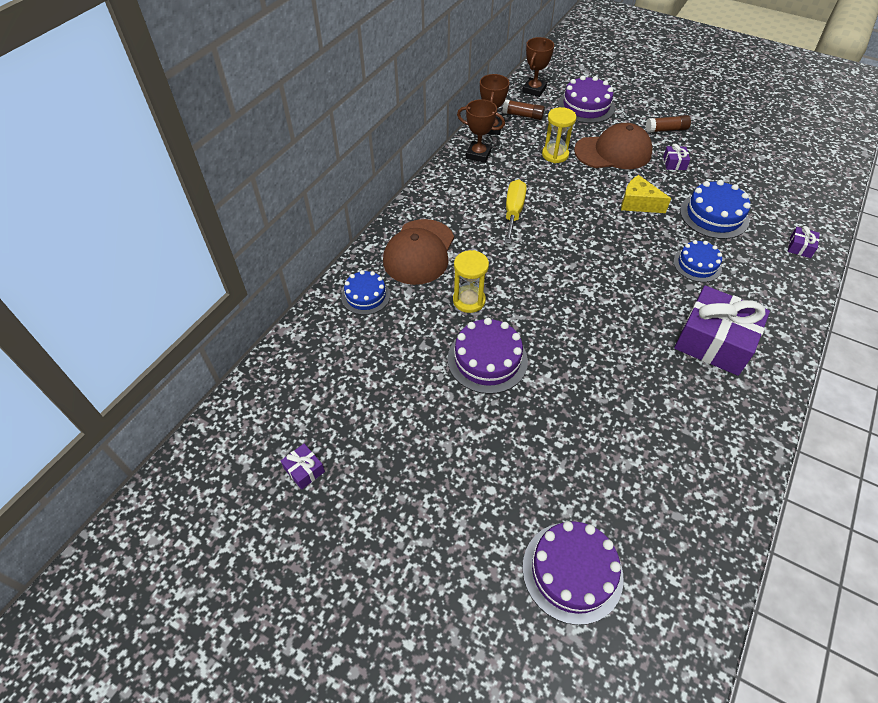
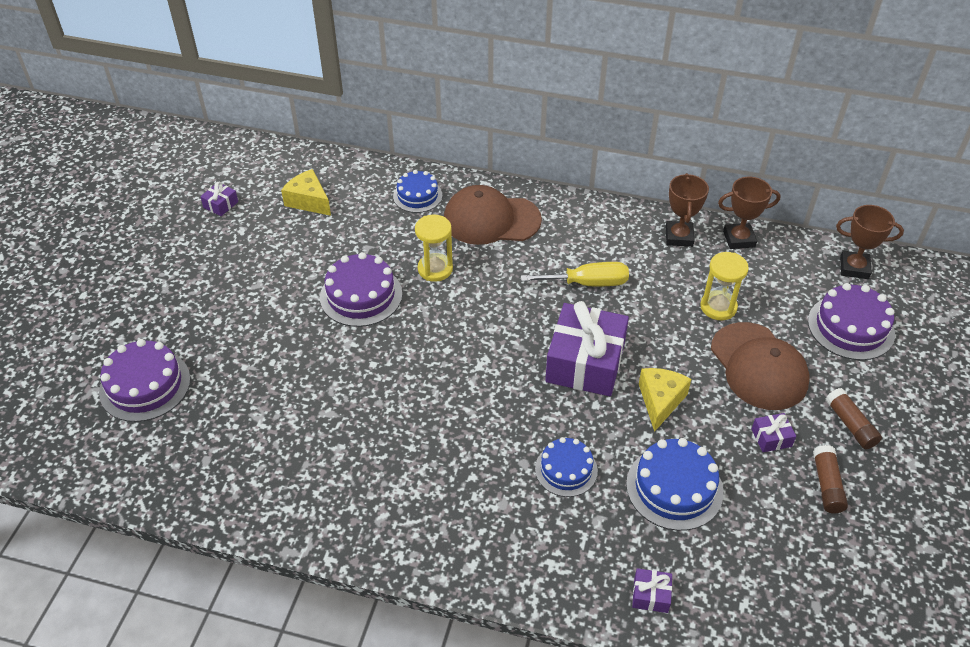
camera: 75 degrees right, 5 degrees down
(335, 384) = (308, 201): none -> yellow cheese
(522, 115) = (786, 265): brown glue stick -> brown glue stick (827, 485)
(714, 341) = (438, 489): purple gift -> purple gift (585, 362)

